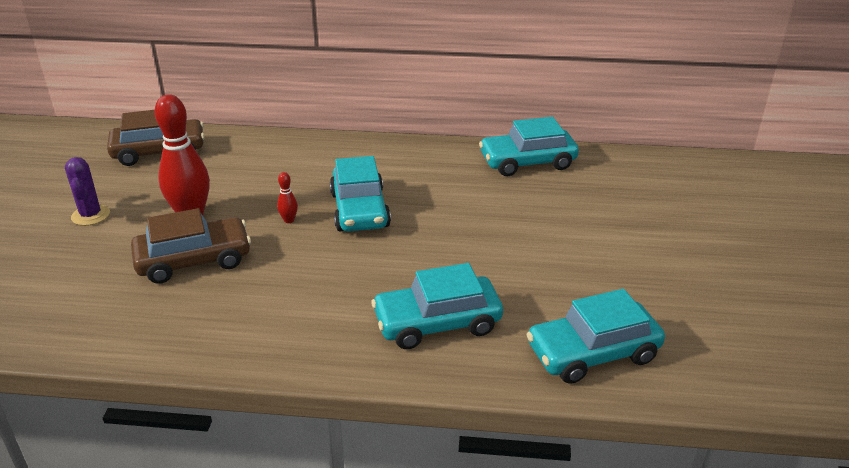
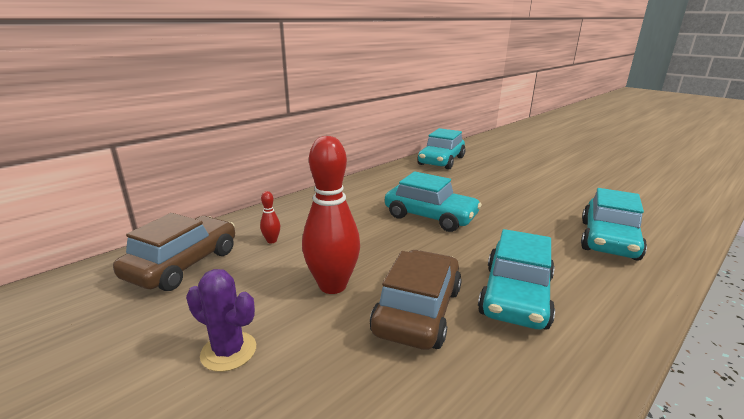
camera: 50 degrees left, 10 degrees down
(289, 220) = (408, 245): red bowling pin -> red bowling pin (272, 241)
(593, 353) = (667, 210): turquoise car -> turquoise car (516, 296)

